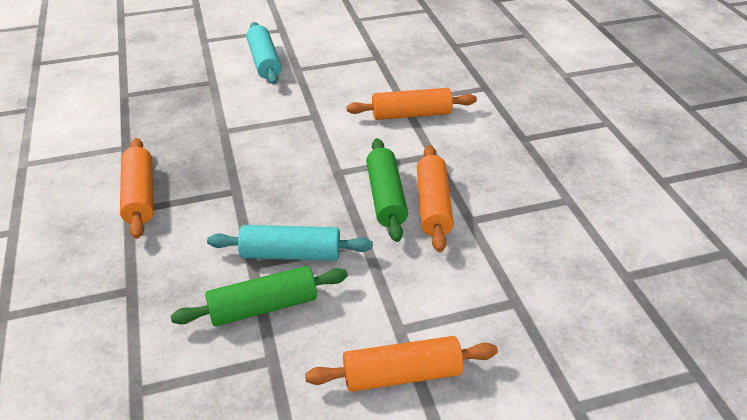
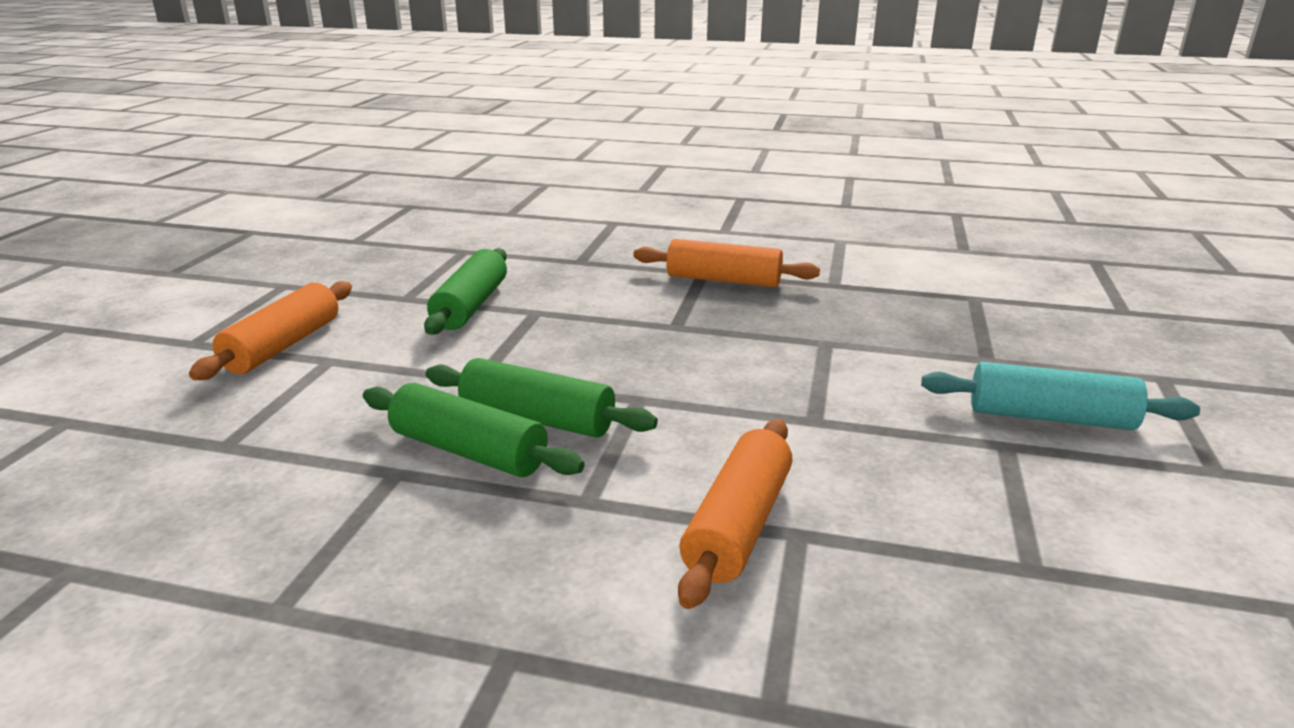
camera: 120 degrees right, 15 degrees down
(291, 254) = (522, 333): turquoise rolling pin -> none
(433, 205) = (469, 451): orange rolling pin -> green rolling pin

